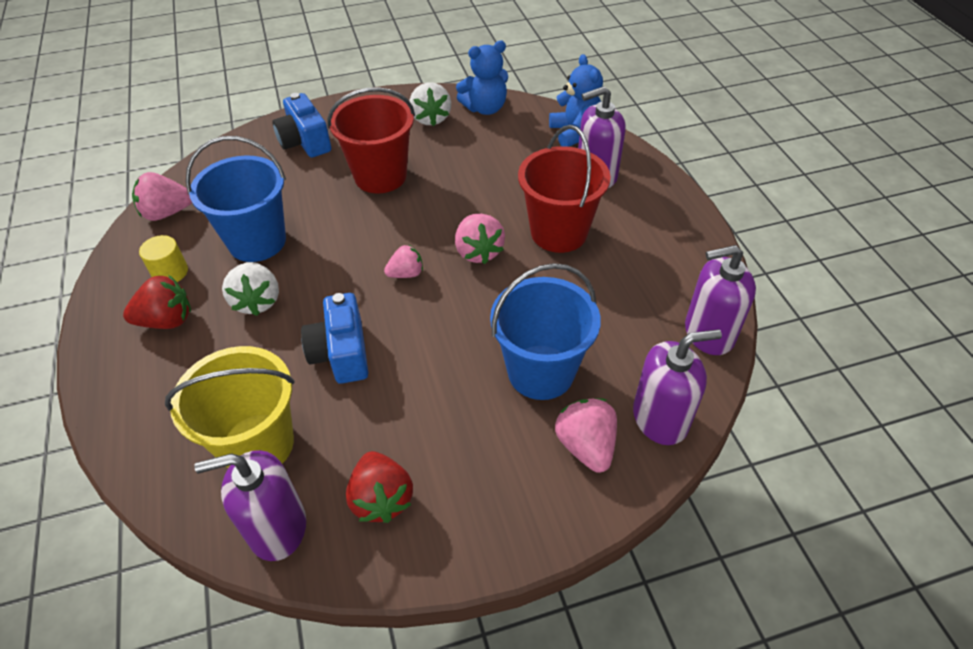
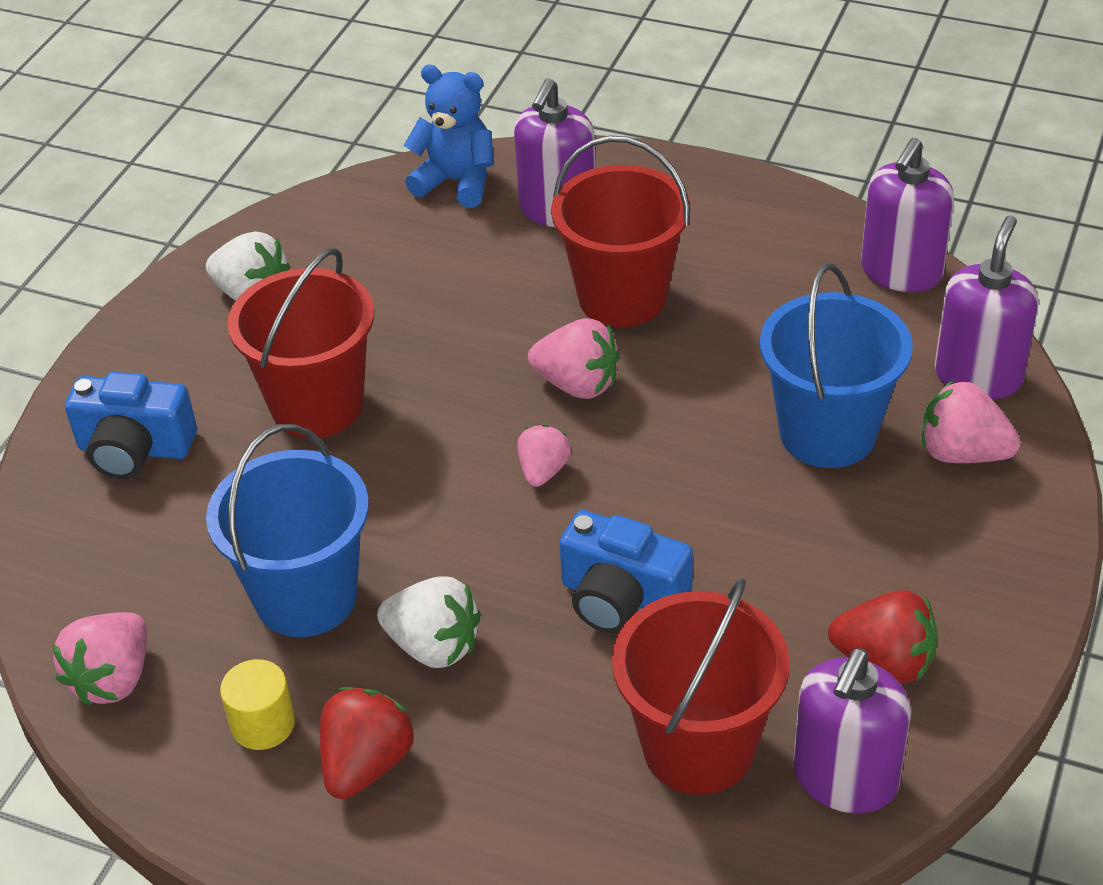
camera: 50 degrees left, 5 degrees down
(258, 444) = (698, 747): yellow bucket -> red bucket
(485, 108) = (299, 232): blue teddy bear -> none

